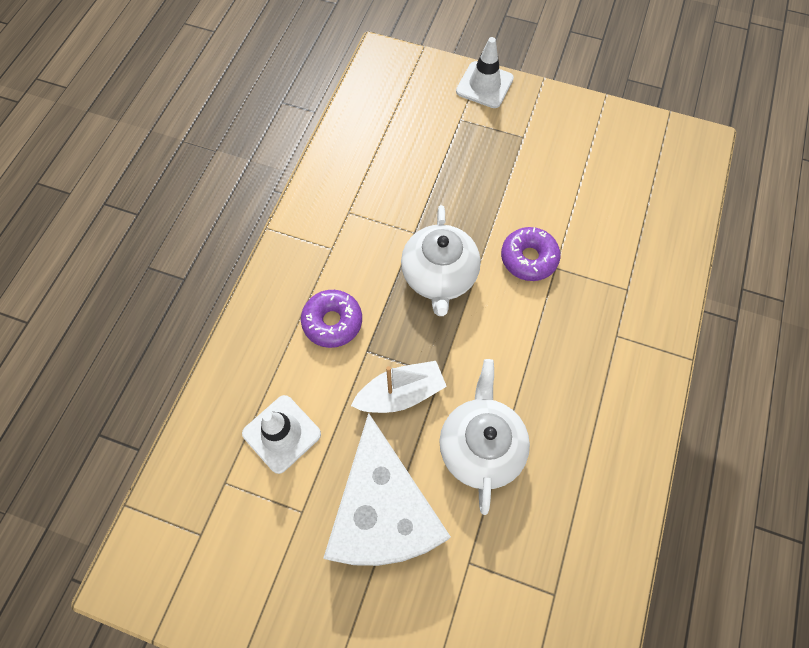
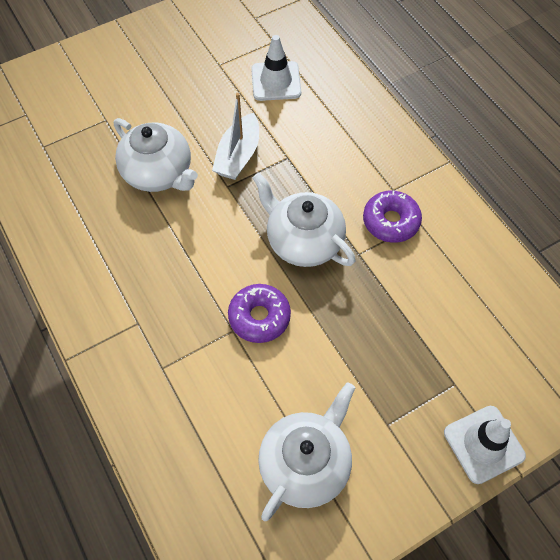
camera: 130 degrees right, 5 degrees down
(332, 322) = (329, 152): purple donut -> purple donut (391, 221)
(383, 511) = (177, 99): white cheese -> none
(592, 161) = (305, 463): none -> white teapot

